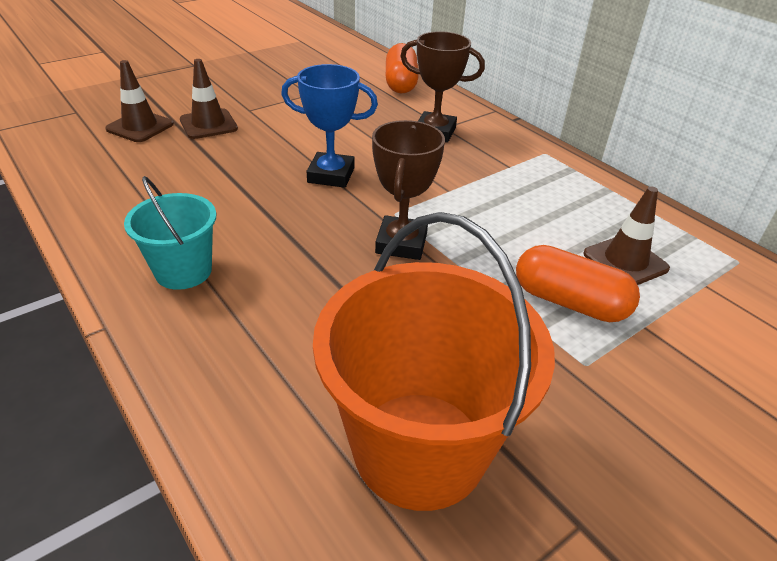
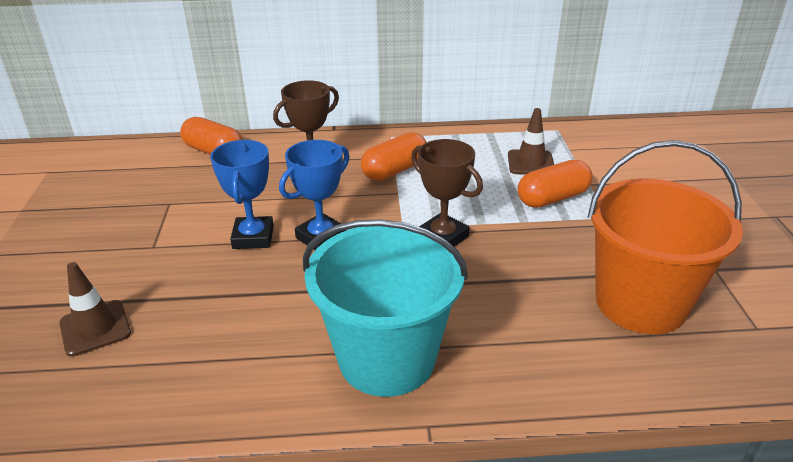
camera: 55 degrees left, 5 degrees down
(183, 271) = (387, 359): turquoise bucket -> turquoise bucket, size x1.85
(208, 124) = (150, 280): brown traffic cone -> none
(299, 144) = (253, 237): none -> blue trophy
(486, 175) = (395, 170): none -> orange capsule

